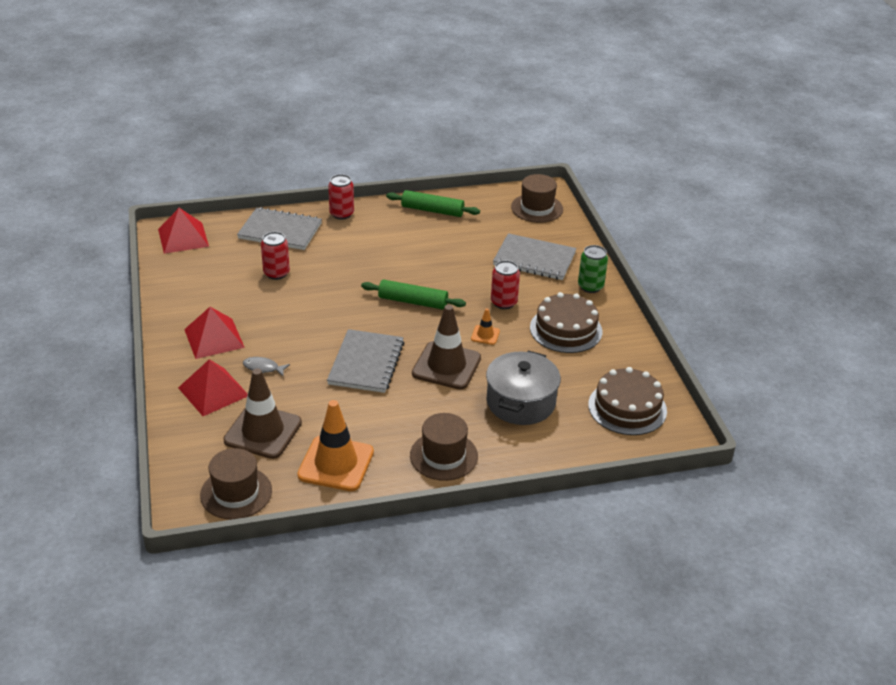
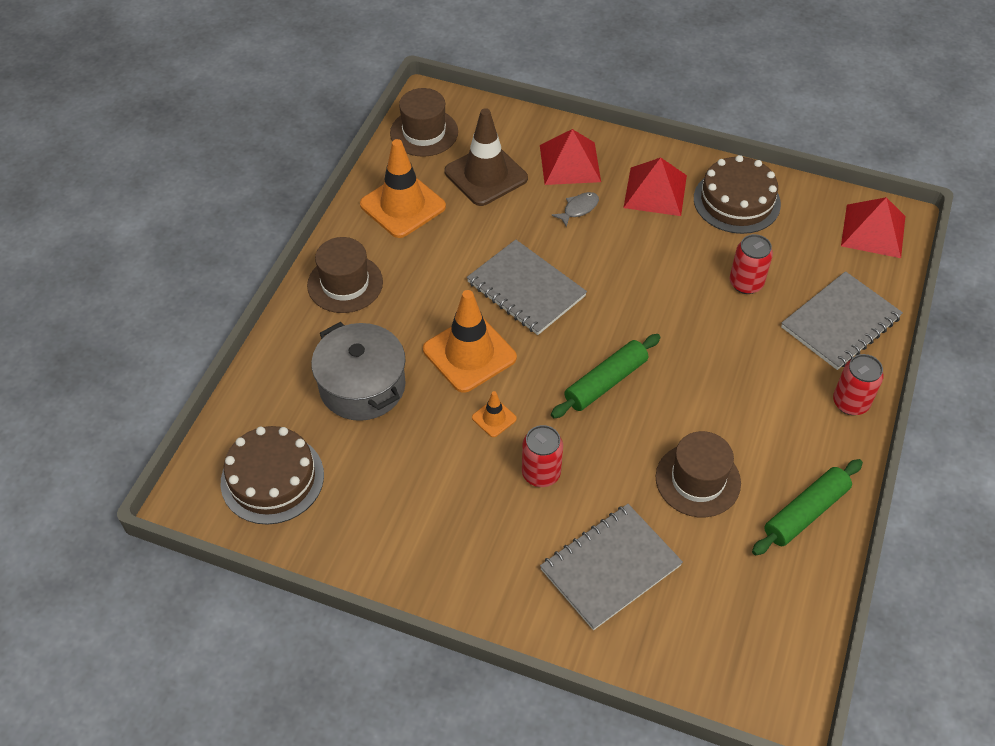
camera: 125 degrees right, 15 degrees up
(446, 366) = (469, 354): brown traffic cone -> orange traffic cone
(537, 208) = (739, 657): brown hat -> brown hat (698, 480)
(566, 329) = (443, 507): brown cake -> brown cake (736, 201)
(590, 286) = (505, 596): green can -> none

